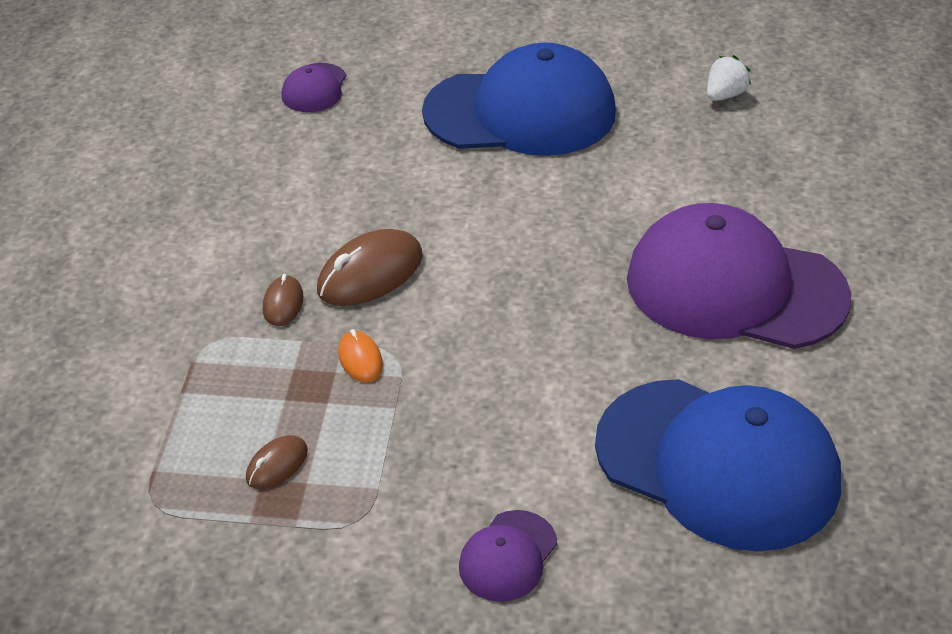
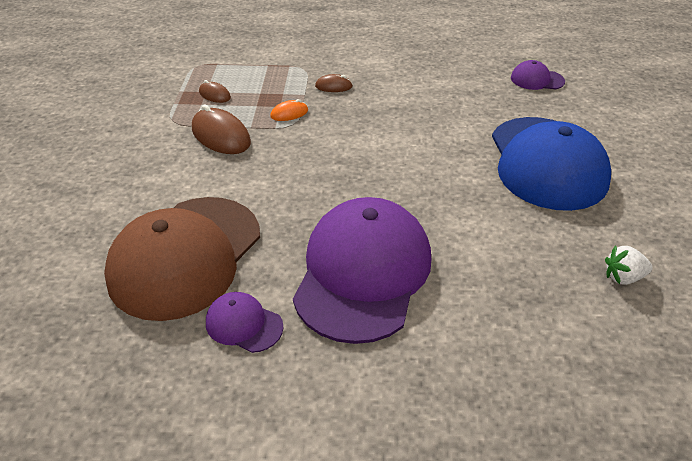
camera: 85 degrees right, 0 degrees up
(370, 274) = (361, 112): brown mouse -> brown mouse (221, 136)
(508, 556) = (134, 170): purple cap -> purple cap (243, 324)
(718, 464) = (185, 256): blue cap -> brown cap
(724, 95) = (623, 277): white strawberry -> white strawberry turned 135 degrees clockwise

